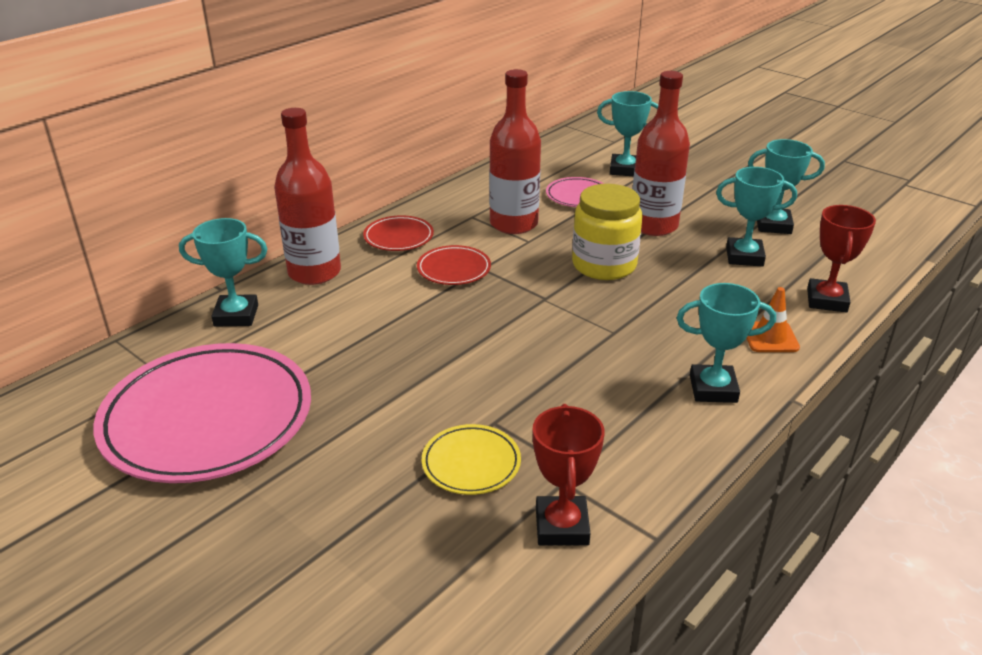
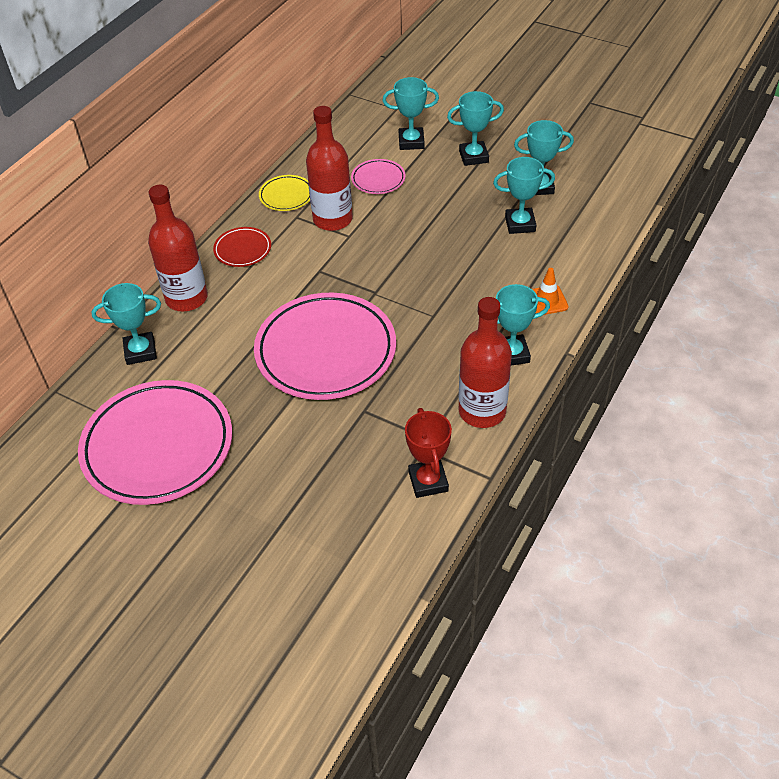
camera: 10 degrees left, 15 degrees up
(454, 269) = (297, 276): red plate -> none
(464, 349) = (326, 351): none -> pink plate
(471, 463) = (357, 446): yellow plate -> yellow plate (286, 196)
(604, 265) = (413, 251): yellow jar -> none
(653, 225) = (445, 202): red bottle -> red bottle (482, 411)
(696, 190) = (473, 156): none -> turquoise trophy
(827, 300) = (585, 258): red trophy -> none

